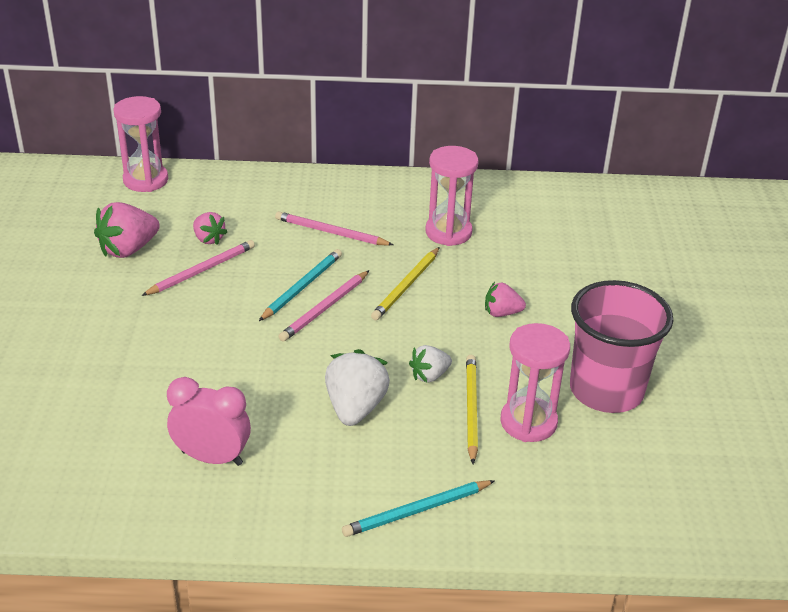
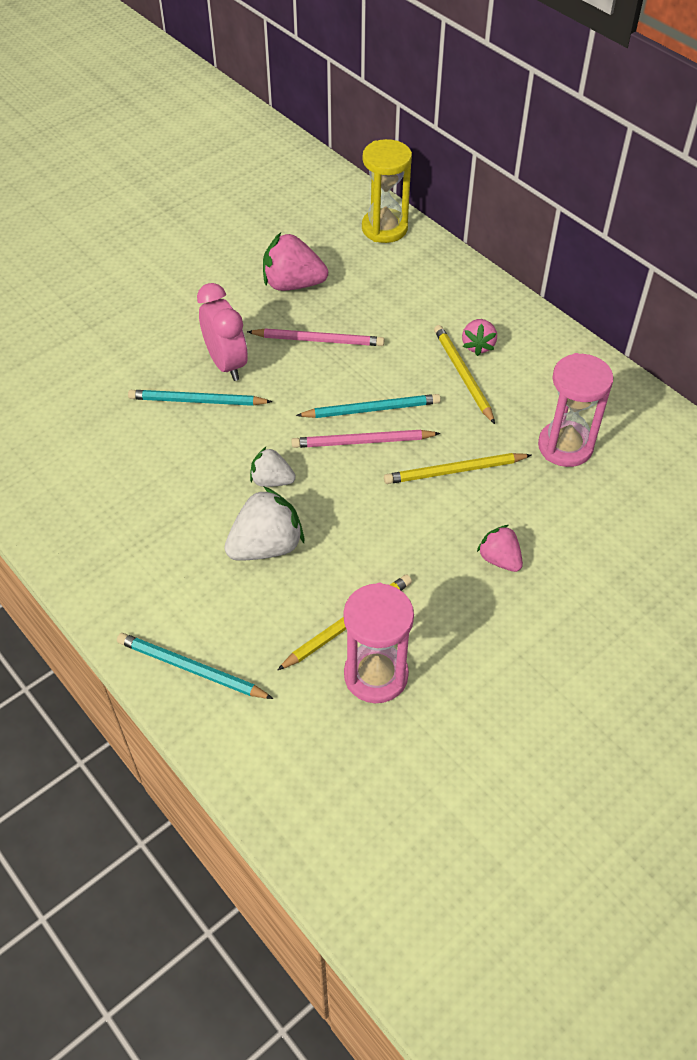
camera: 50 degrees right, 15 degrees up
(145, 180) = (384, 228): pink hourglass -> yellow hourglass
(167, 361) = (197, 401): none -> turquoise pencil
(208, 239) = (360, 315): pink strawberry -> pink strawberry (478, 346)
(212, 458) = (124, 503): pink clock -> pink clock (226, 364)
(331, 232) = (462, 375): pink pencil -> yellow pencil
(429, 375) = (358, 566): white strawberry -> white strawberry (272, 480)
(606, 390) = (483, 707): pink cup -> none

